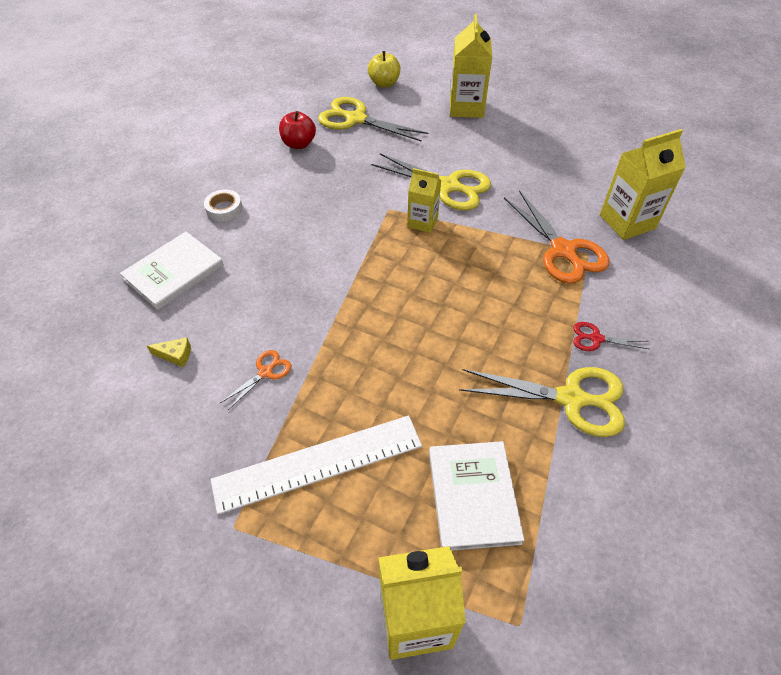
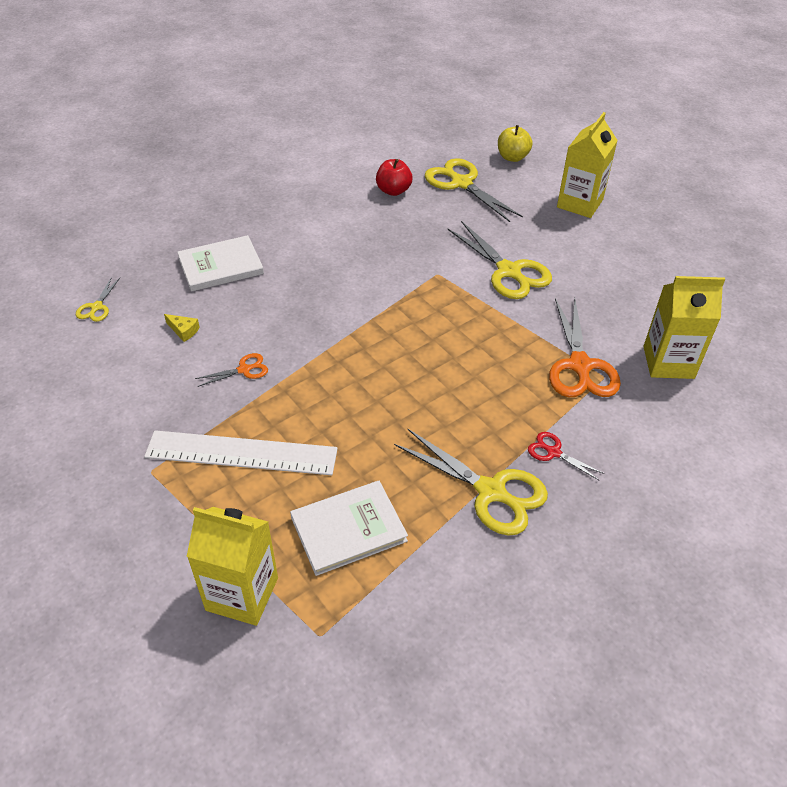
camera: 25 degrees right, 5 degrees down
(60, 365) = (96, 307): none -> yellow scissors
(224, 208) = (293, 227): white tape -> none
(422, 222) = (461, 295): yellow carton -> none
(473, 496) = (348, 529): white book -> white book turned 45 degrees clockwise

